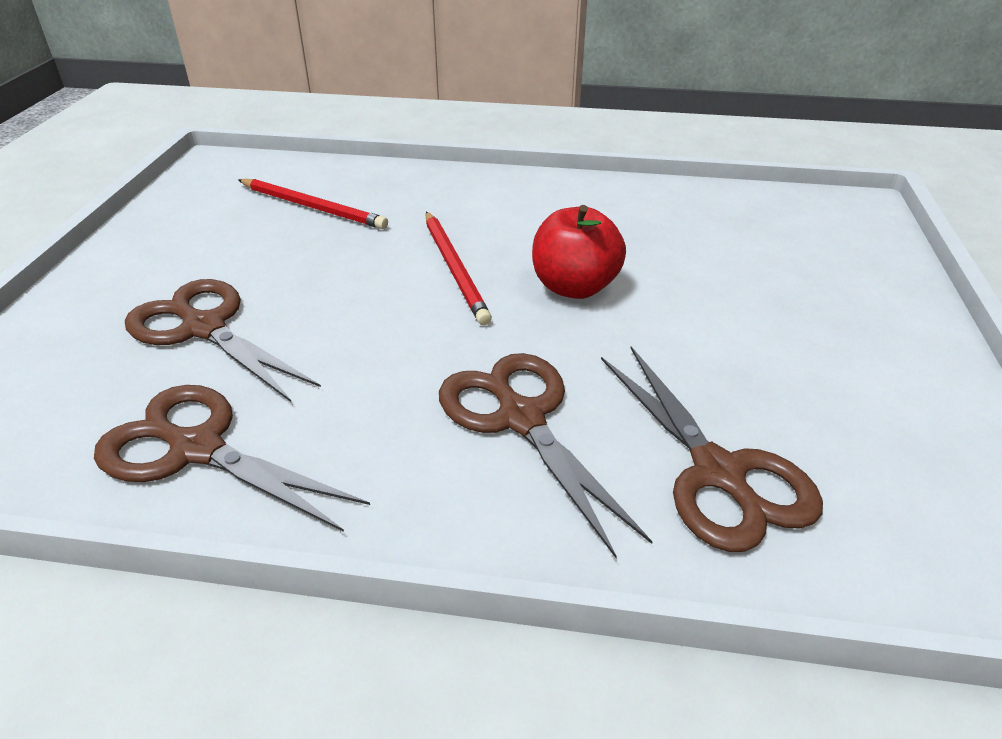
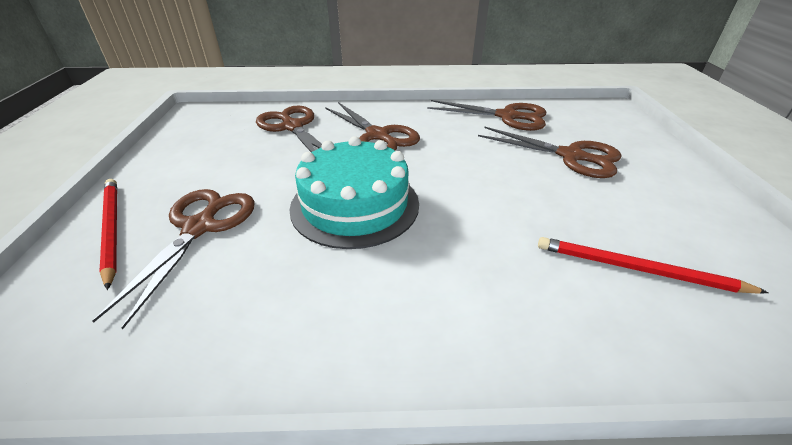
camera: 170 degrees right, 0 degrees up
(454, 269) = (450, 211): red pencil -> red pencil (112, 229)
(574, 287) = (355, 205): red apple -> turquoise cake
(765, 280) = (199, 227): none -> brown scissors

